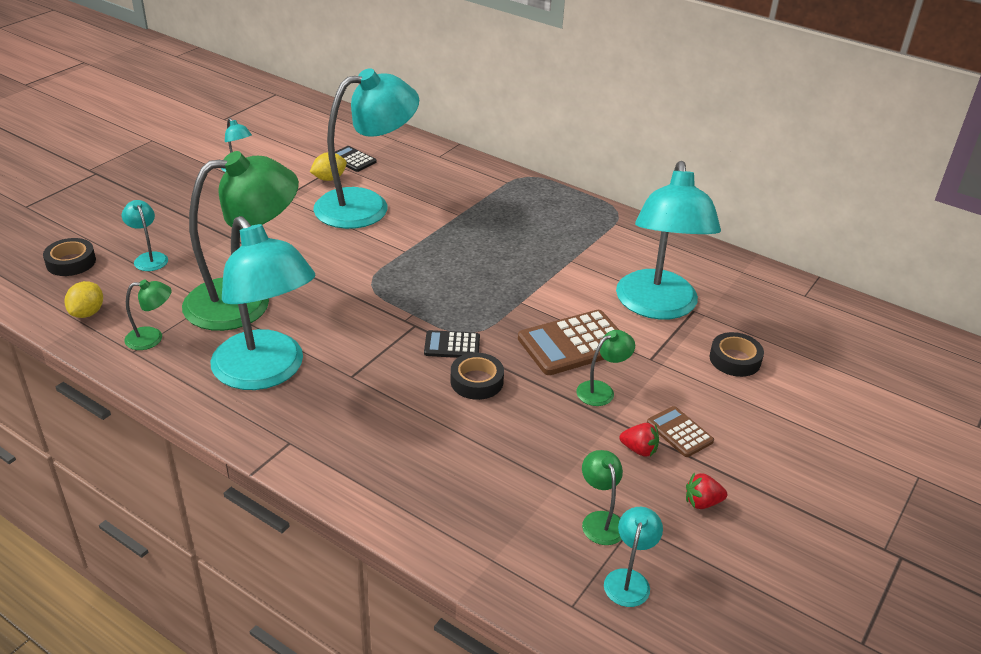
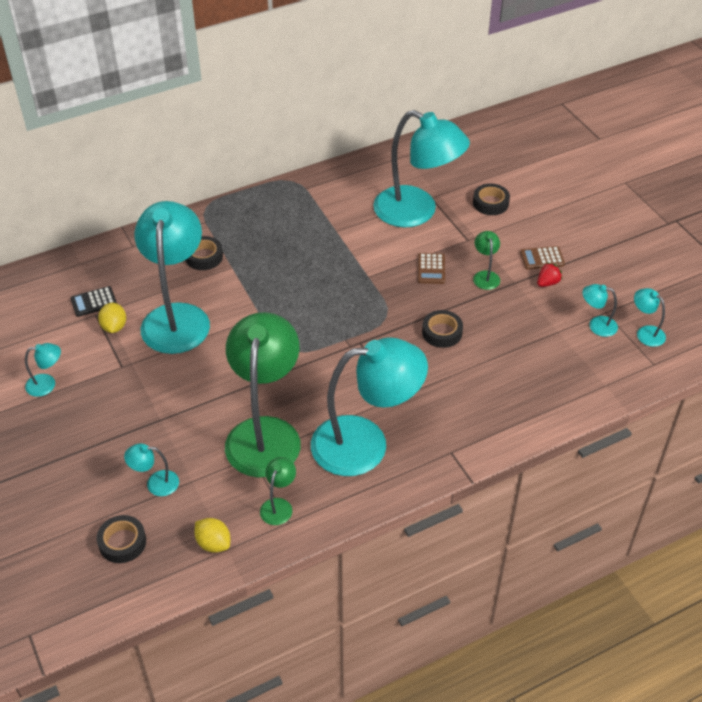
camera: 60 degrees left, 10 degrees up
(452, 345) = (396, 331): black calculator -> none
(458, 195) = (204, 257): none -> black tape
(574, 344) = (431, 269): brown calculator -> brown calculator, size x0.55
(600, 520) = (596, 325): green lamp -> turquoise lamp
(702, 502) = (603, 276): red strawberry -> none

